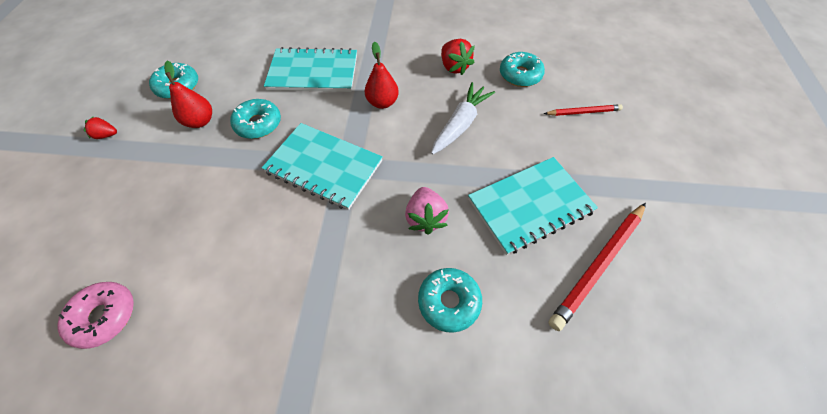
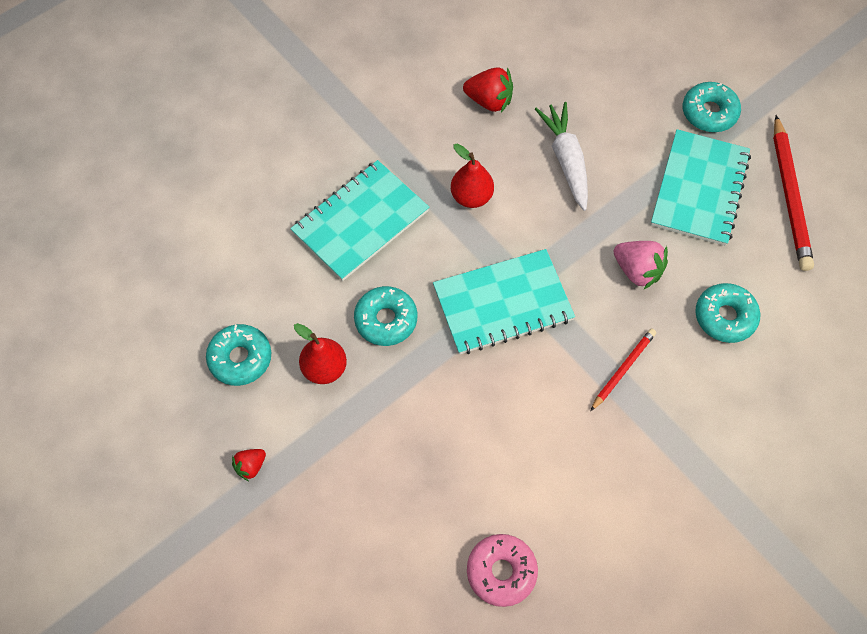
camera: 45 degrees left, 5 degrees up
(520, 75) = (558, 61): turquoise donut -> turquoise donut (709, 112)
(583, 112) = (651, 60): red pencil -> red pencil (623, 369)

